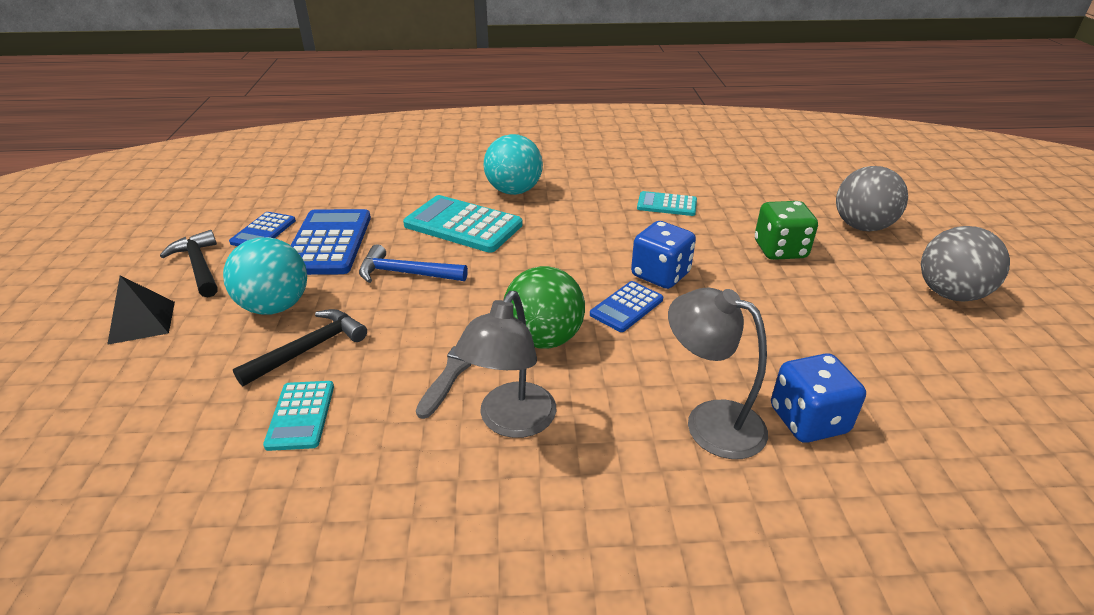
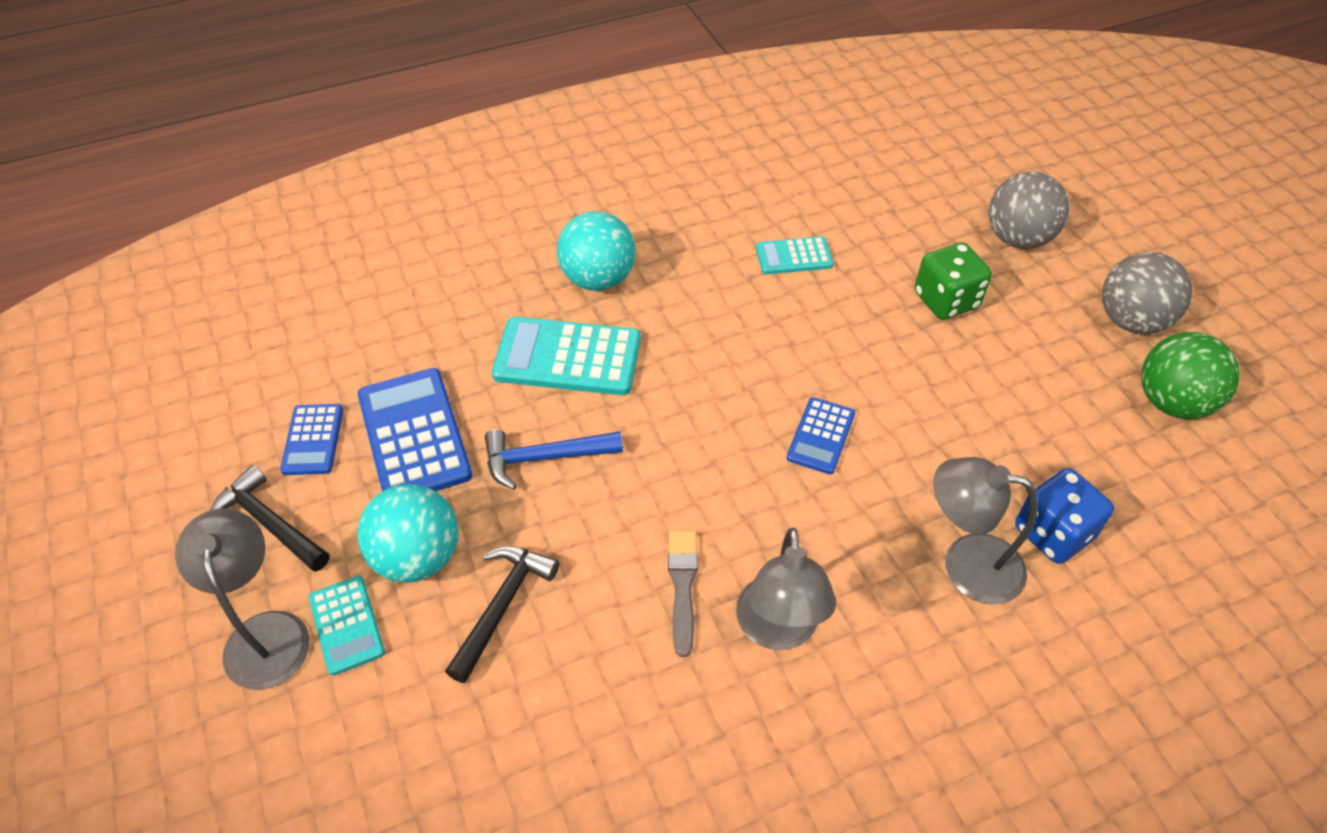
camera: 20 degrees left, 15 degrees up
(142, 322) = (265, 633): black pyramid -> grey lamp
(301, 415) = (554, 697): turquoise calculator -> turquoise calculator (346, 625)
(544, 338) = (755, 509): green ball -> green ball (1172, 402)
(660, 275) = (835, 376): blue dice -> none

